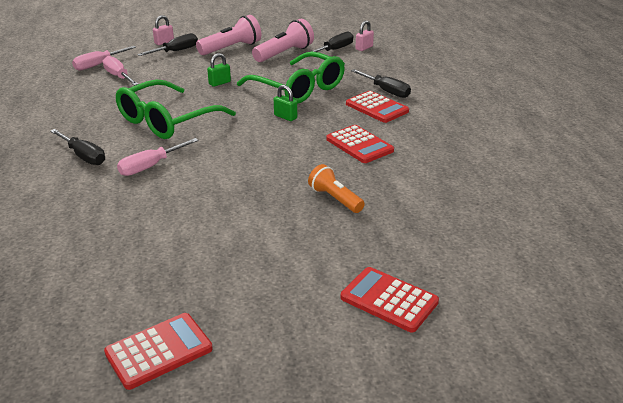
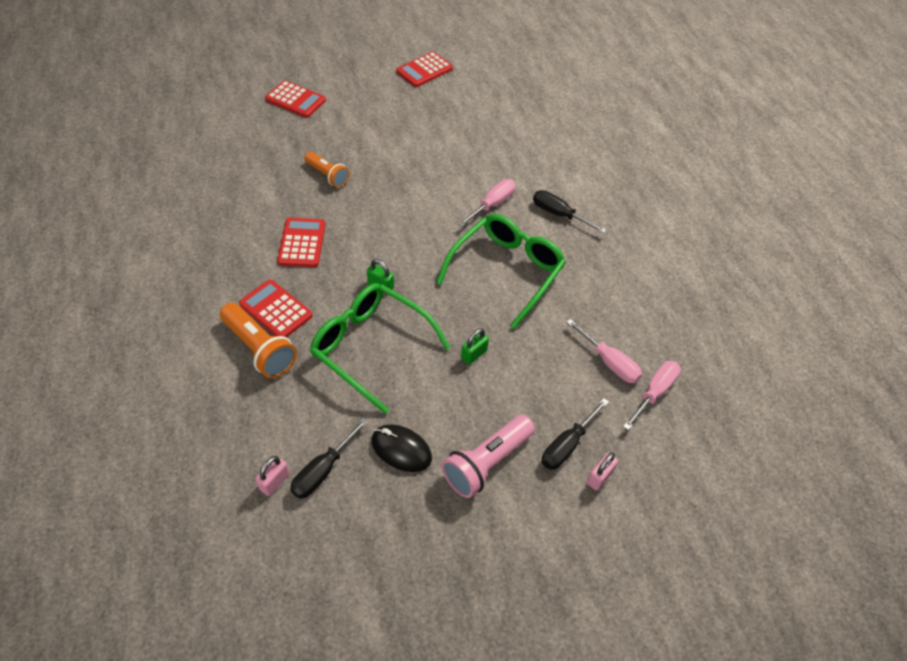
camera: 170 degrees right, 20 degrees up
(284, 54) = (401, 449): pink flashlight -> black mouse
(359, 145) = (302, 243): red calculator -> red calculator turned 45 degrees clockwise
(386, 91) = (259, 349): black screwdriver -> orange flashlight

